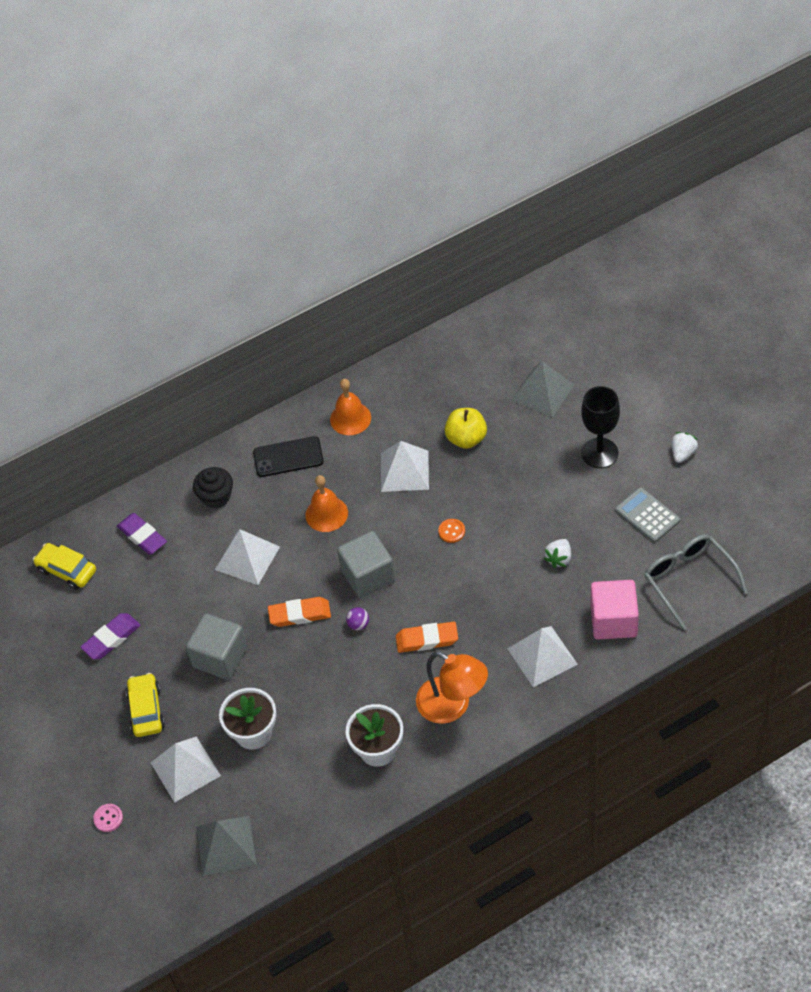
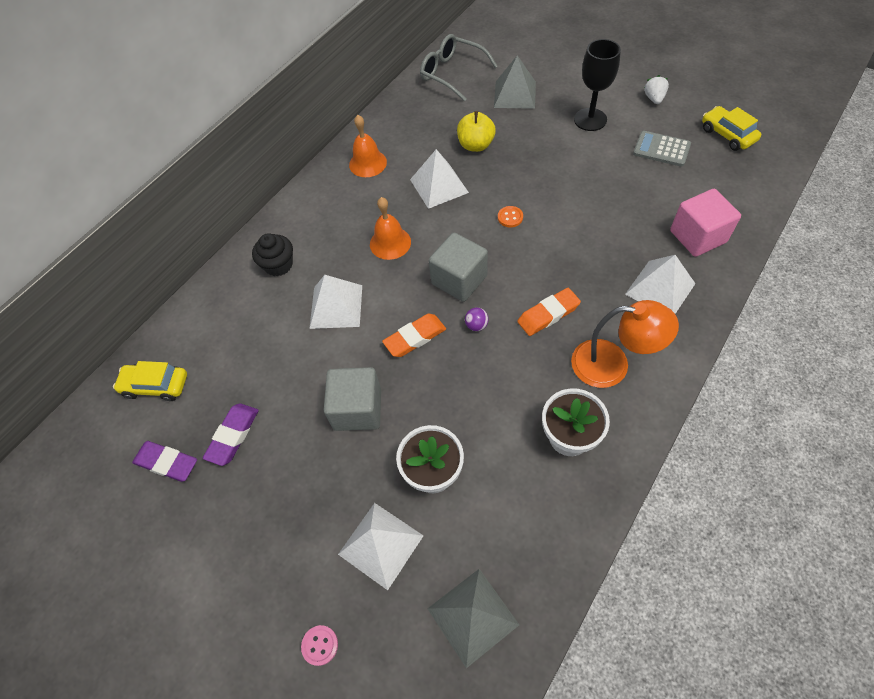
camera: 25 degrees left, 5 degrees up
(142, 536) = (222, 325): purple eraser -> purple eraser (167, 463)
(146, 710) = (306, 496): yellow car -> yellow car (727, 135)
(288, 457) = (329, 210): black phone -> none
(559, 558) = (615, 205): white strawberry -> none
(689, 581) = (733, 184): grey glasses -> grey glasses (452, 74)

